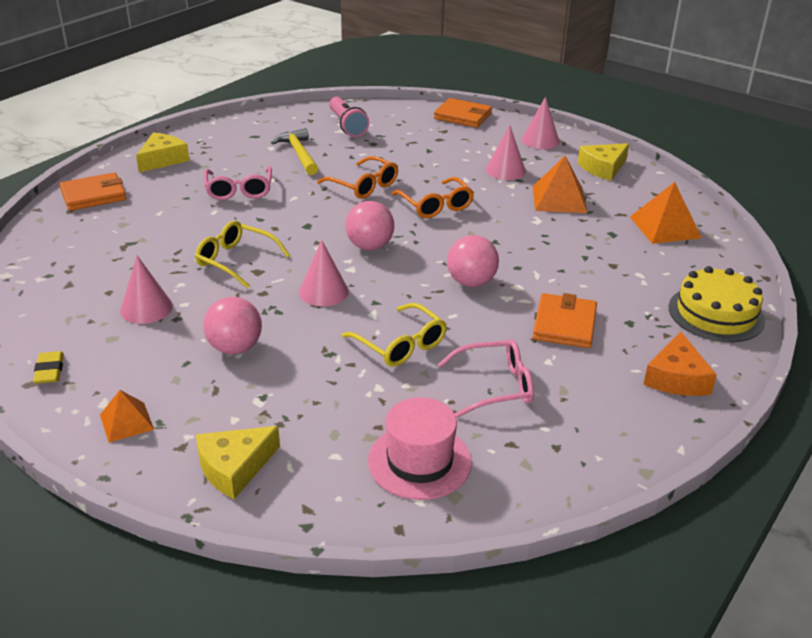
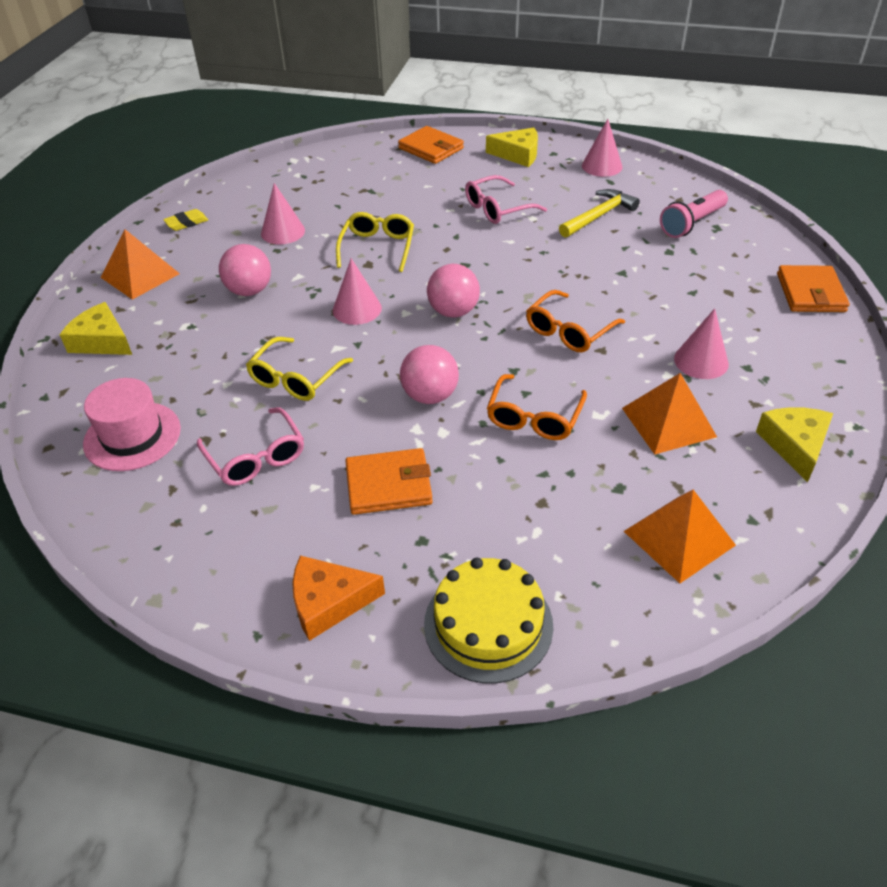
camera: 70 degrees right, 10 degrees up
(126, 422) = (140, 275): orange pyramid -> orange pyramid, size x1.62
(364, 186) = (569, 273): orange glasses -> orange glasses (534, 417)
(540, 140) = (815, 371): pink cone -> pink cone (602, 166)
(603, 168) = (795, 445): yellow cheese -> yellow cheese turned 60 degrees clockwise

